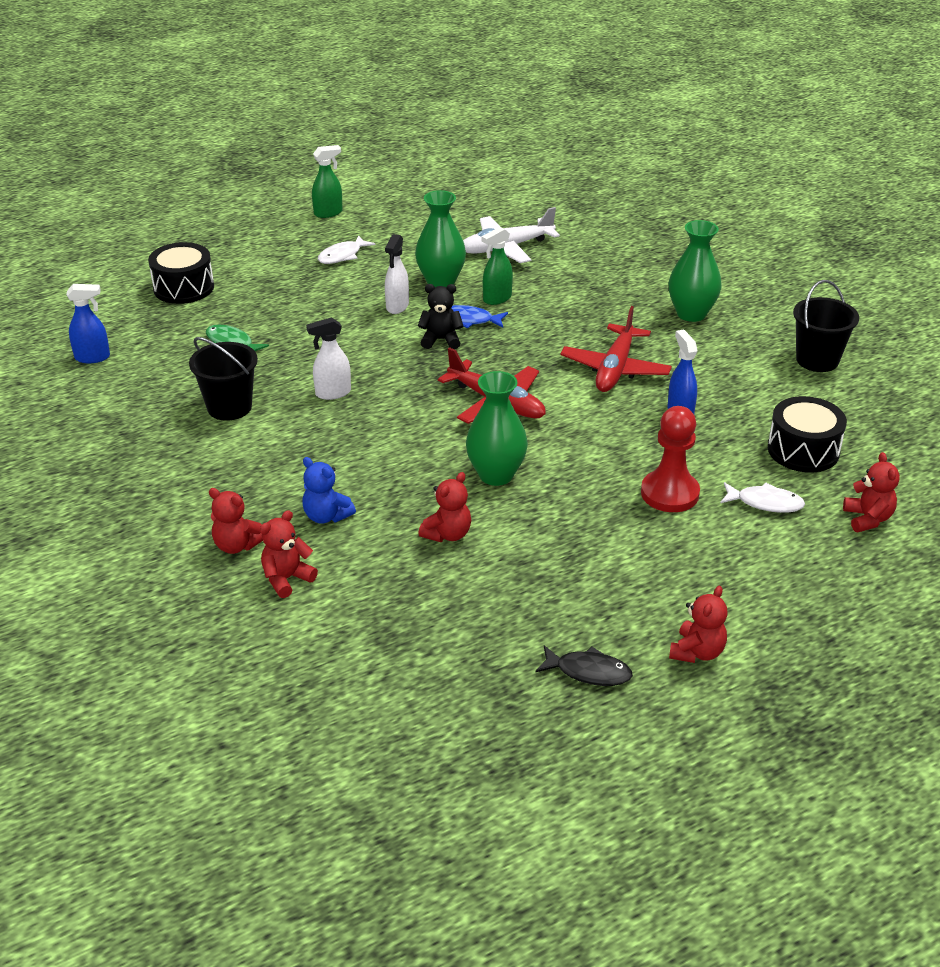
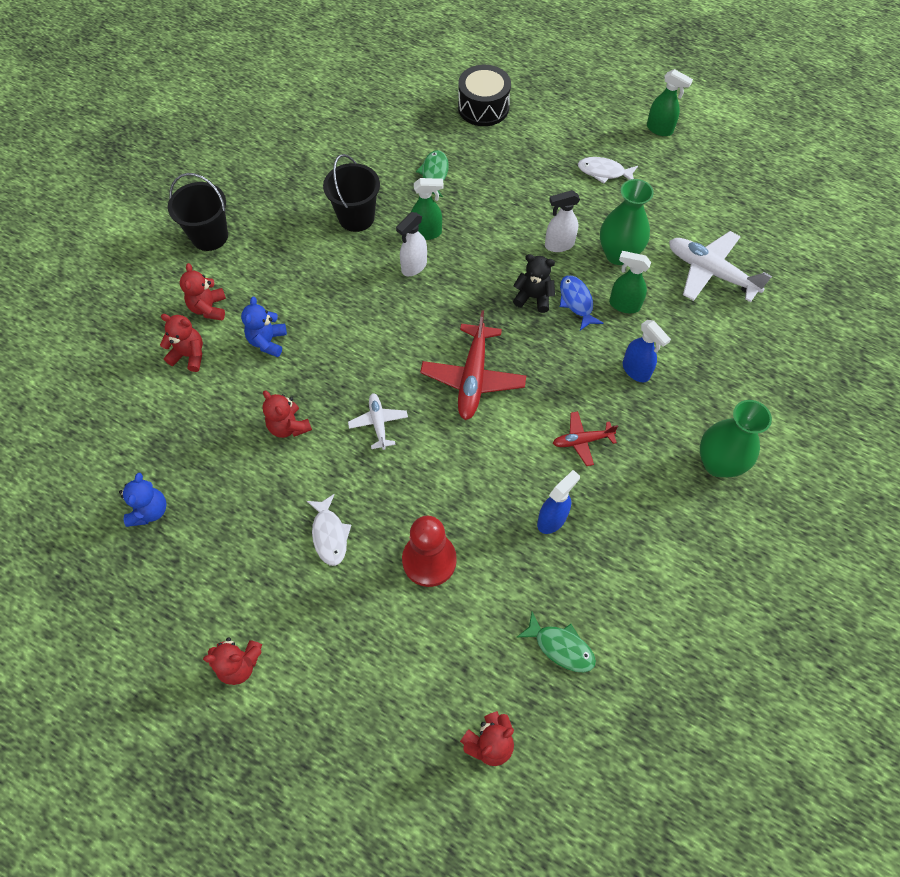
camera: 60 degrees right, 25 degrees up
(93, 357) = (363, 112): blue spray bottle -> blue spray bottle (636, 371)
(300, 372) = (427, 233): none -> green spray bottle
(332, 393) = (414, 267): white spray bottle -> white spray bottle turned 90 degrees counterclockwise
(441, 340) = (533, 297): black teddy bear -> black teddy bear turned 45 degrees counterclockwise
(447, 534) = (289, 426): red teddy bear -> red teddy bear turned 45 degrees clockwise
(466, 668) = (150, 511): none -> blue teddy bear
(496, 475) = (378, 423): green vase -> white plane
(588, 672) = (182, 594): black fish -> none
(615, 369) = (582, 441): red plane -> red plane, size x0.56
(765, 503) = (461, 643): white fish -> white fish (329, 534)
(803, 450) = (560, 647): black drum -> green fish
(817, 360) = (721, 605): black bucket -> black bucket (209, 236)

